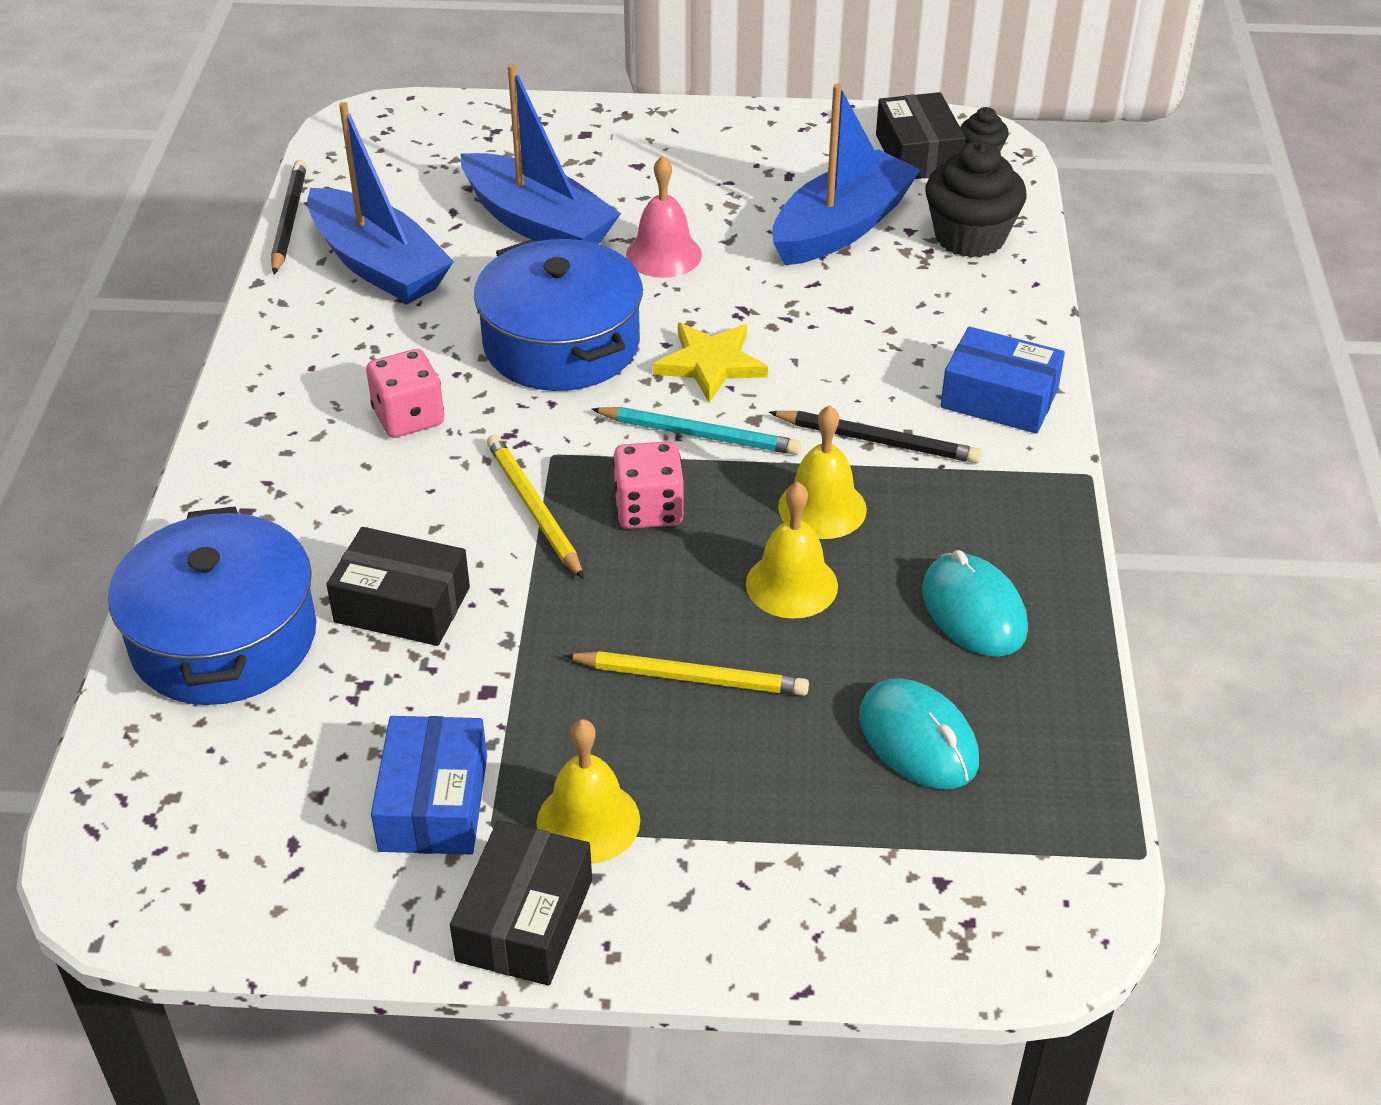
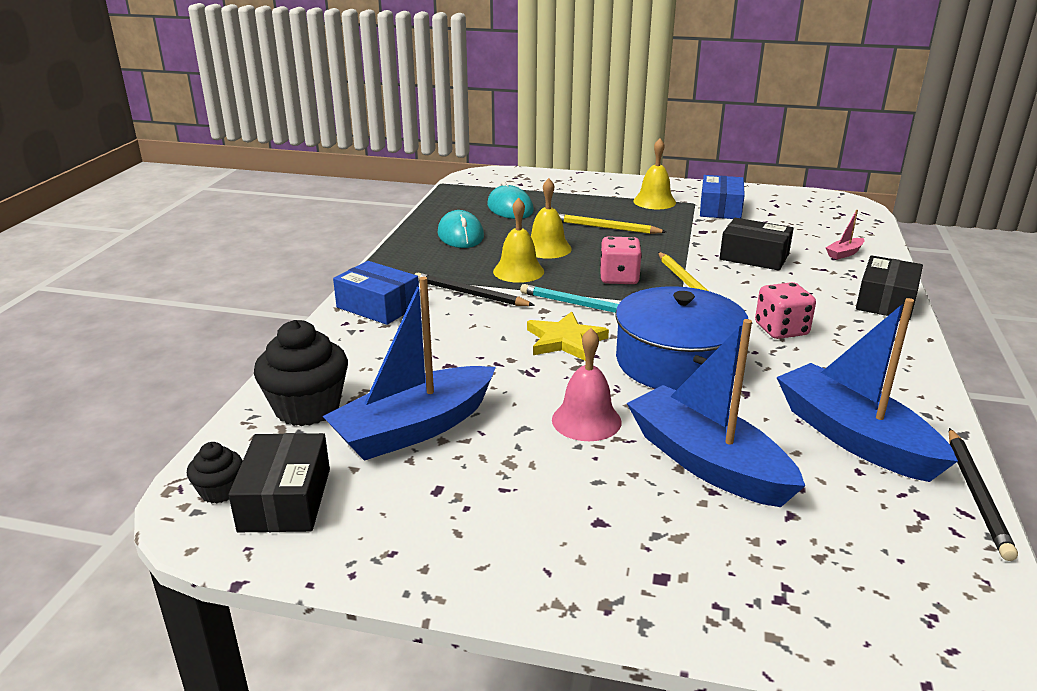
camera: 170 degrees left, 15 degrees down
(224, 638) = (844, 253): blue pot -> pink boat
(524, 920) = (678, 187): black box -> black box (886, 301)

